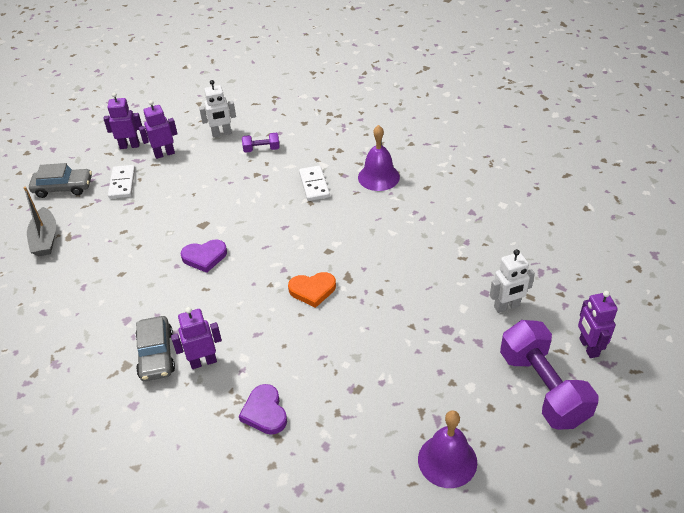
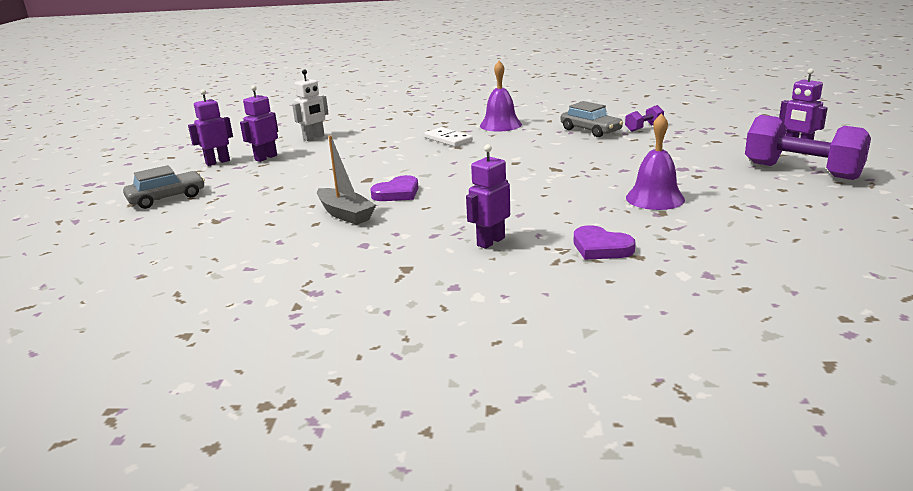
camera: 30 degrees left, 20 degrees down
(45, 239) = (186, 228): grey boat -> grey boat (345, 214)
(122, 183) = (239, 180): white domino -> none
(156, 354) = (432, 252): grey car -> grey car (590, 130)
(261, 149) = (368, 136): purple dumbbell -> purple dumbbell (644, 128)
(312, 290) = (534, 181): orange heart -> none
(447, 460) = (800, 220): purple bell -> purple bell (655, 198)
(507, 306) = (707, 148): white robot -> none

